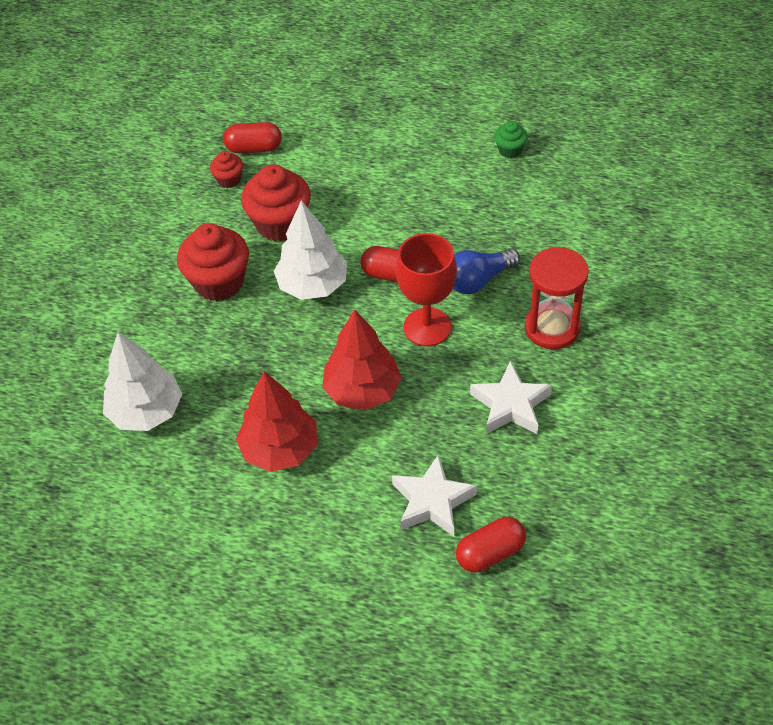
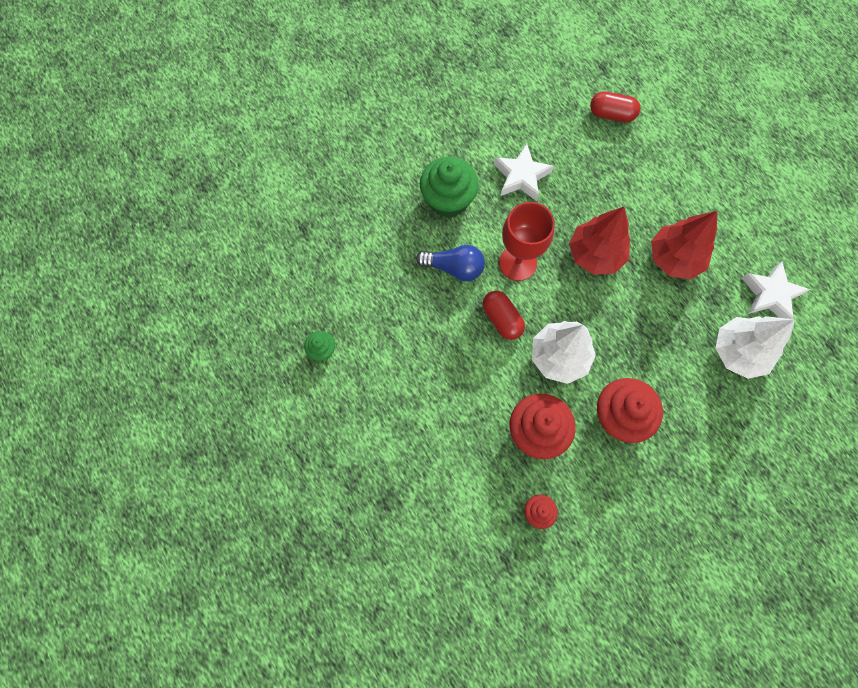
camera: 140 degrees left, 20 degrees up
(254, 148) = (492, 529): red capsule -> none
(432, 501) = (616, 161): white star -> white star (770, 295)
(552, 328) = (448, 200): red hourglass -> green cupcake

